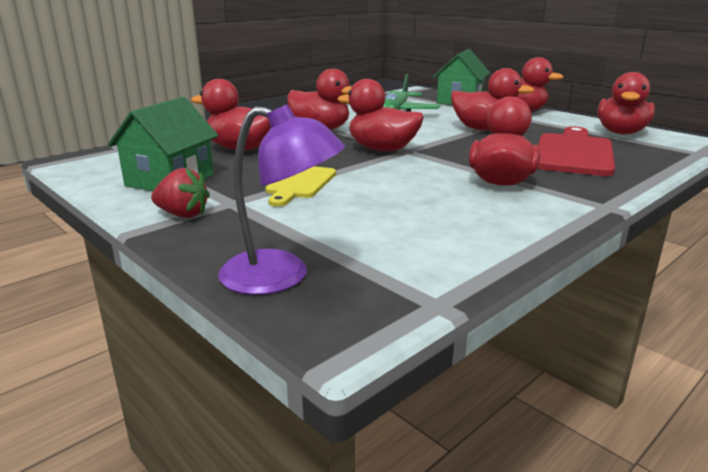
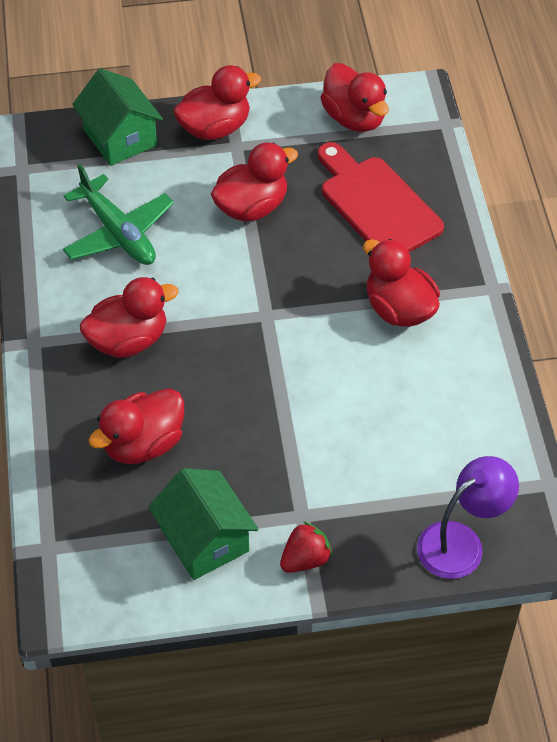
camera: 55 degrees left, 30 degrees up
(299, 184) = (294, 447): yellow cutting board -> none
(382, 149) = (247, 331): red duck -> none

